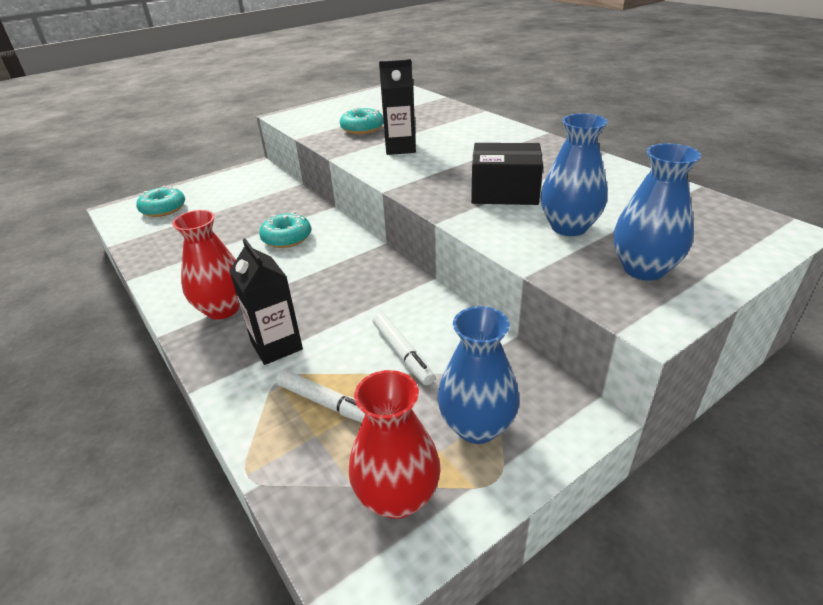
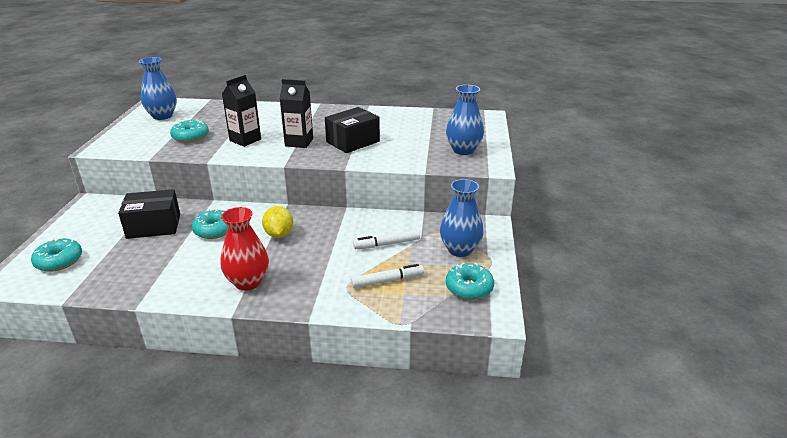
camera: 50 degrees left, 5 degrees down
(256, 210) = (154, 226): none -> black box
(276, 346) = (317, 277): black carton -> black carton (299, 142)
(324, 273) = (279, 234): none -> yellow lemon
(397, 496) = (469, 288): red vase -> turquoise donut
(402, 353) = (387, 244): white marker -> white marker turned 150 degrees clockwise
(569, 227) = (409, 146): blue vase -> blue vase (162, 116)

